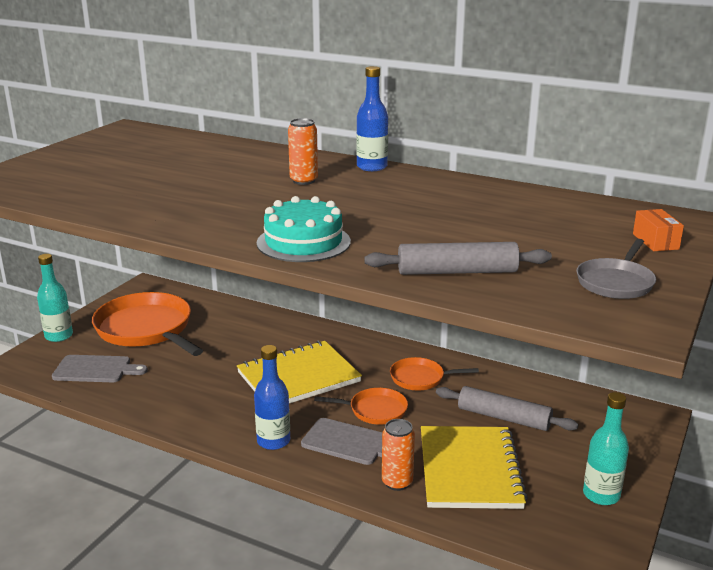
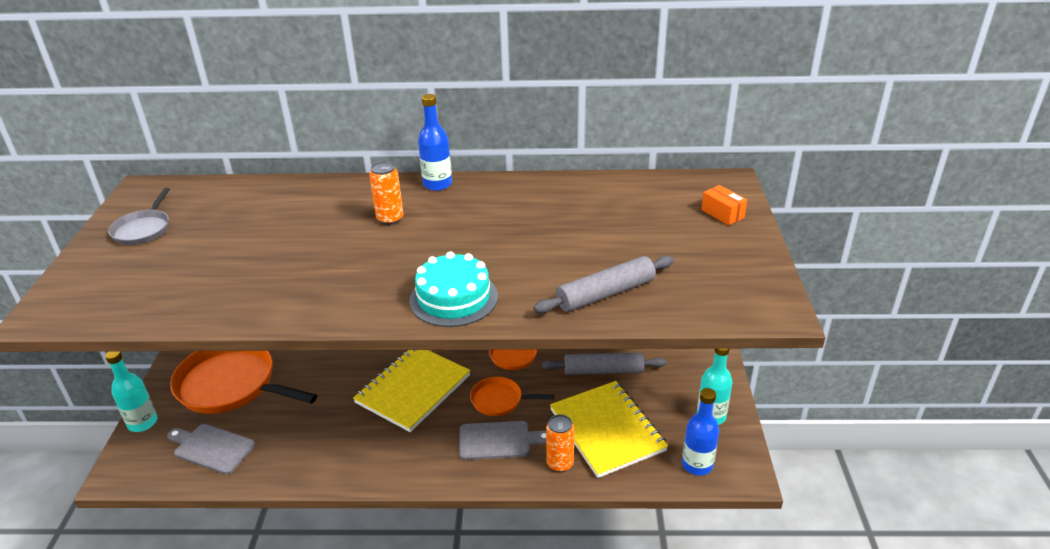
camera: 25 degrees left, 10 degrees up
(95, 369) = (211, 448): grey cutting board -> grey cutting board turned 135 degrees counterclockwise
(273, 441) = (434, 463): blue bottle -> blue bottle (697, 465)
(375, 410) = (499, 400): orange pan -> orange pan turned 150 degrees counterclockwise
(615, 282) = (726, 268): grey pan -> grey pan (143, 229)

